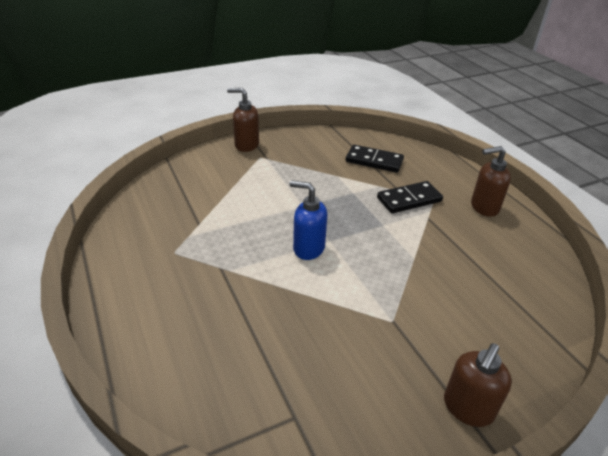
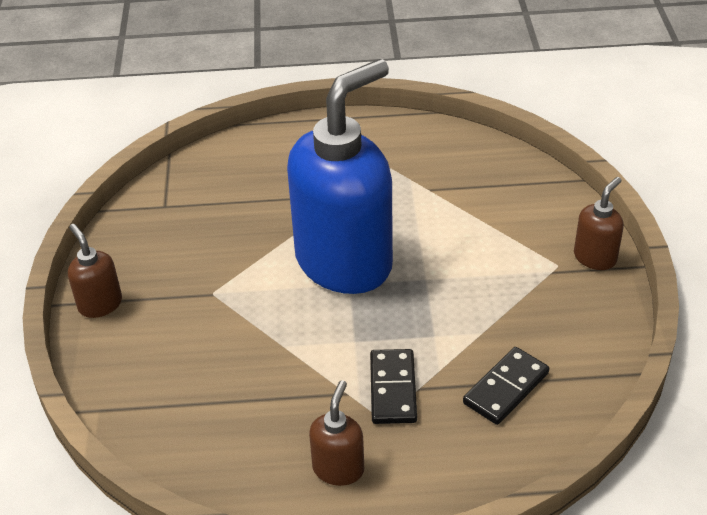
camera: 115 degrees right, 5 degrees up
(308, 248) = (345, 262): blue soap dispenser -> blue soap dispenser, size x2.41

